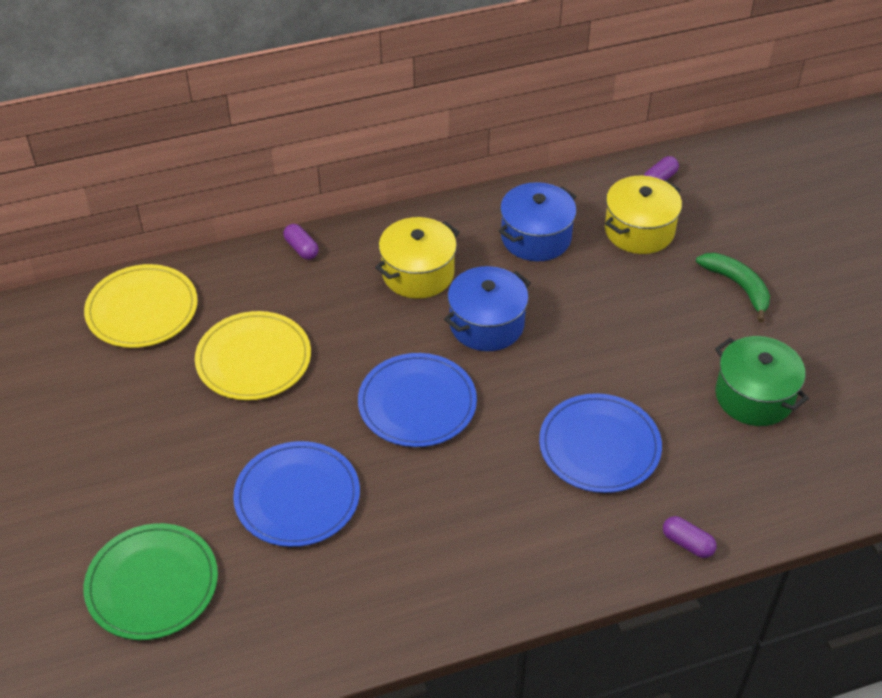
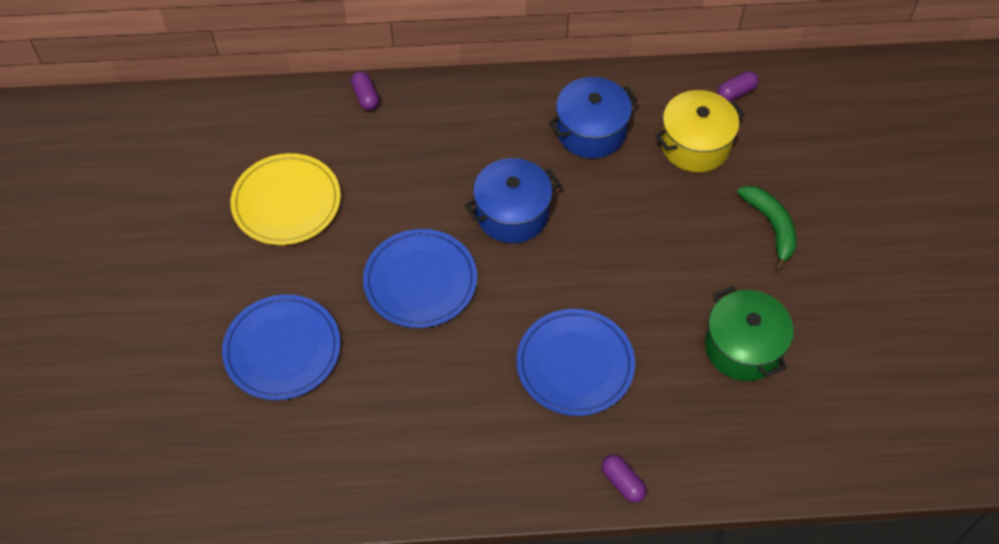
camera: 15 degrees right, 10 degrees up
(142, 309) = (202, 129): yellow plate -> none
(152, 584) = (131, 403): green plate -> none
(418, 273) = (465, 146): yellow pot -> none

